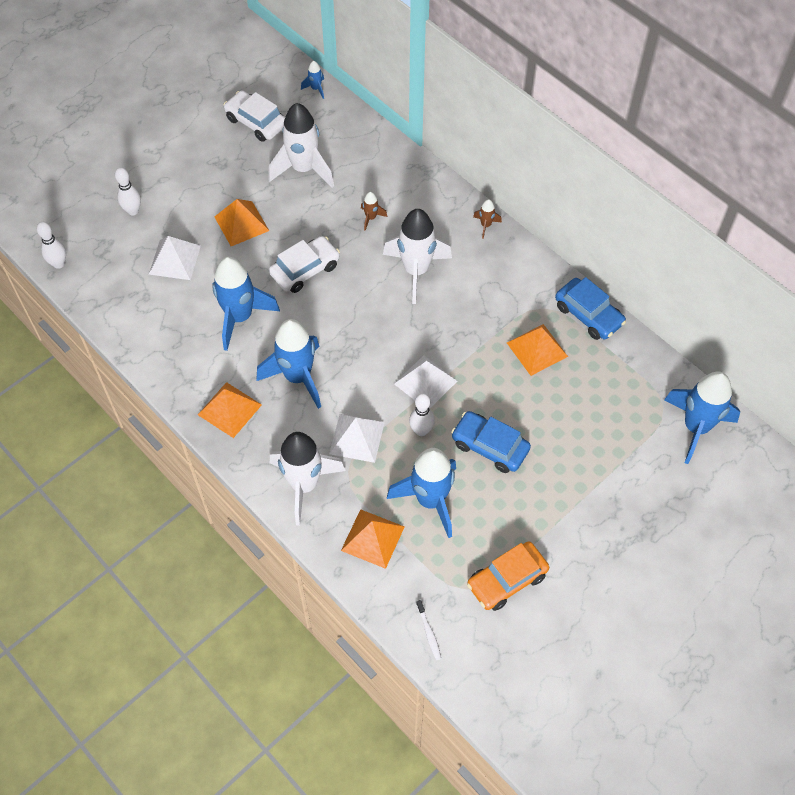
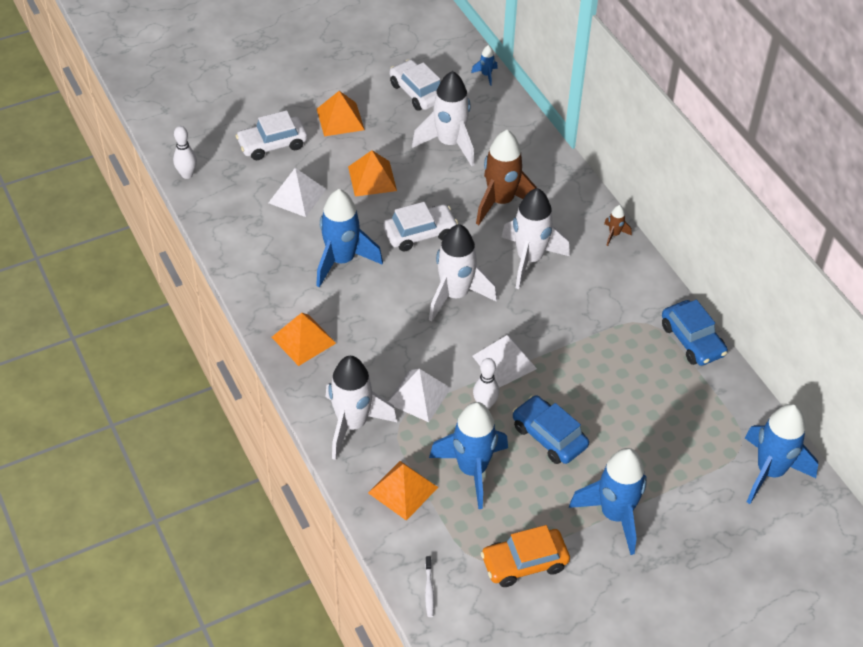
camera: 15 degrees right, 10 degrees down
(133, 211) = (272, 144): white bowling pin -> white car
(298, 377) = (379, 327): blue rocket -> blue rocket (615, 515)
(358, 325) = (455, 295): none -> white rocket
(371, 218) = (501, 202): brown rocket -> brown rocket, size x2.34
(537, 349) = (628, 359): orange pyramid -> orange pyramid (340, 119)

